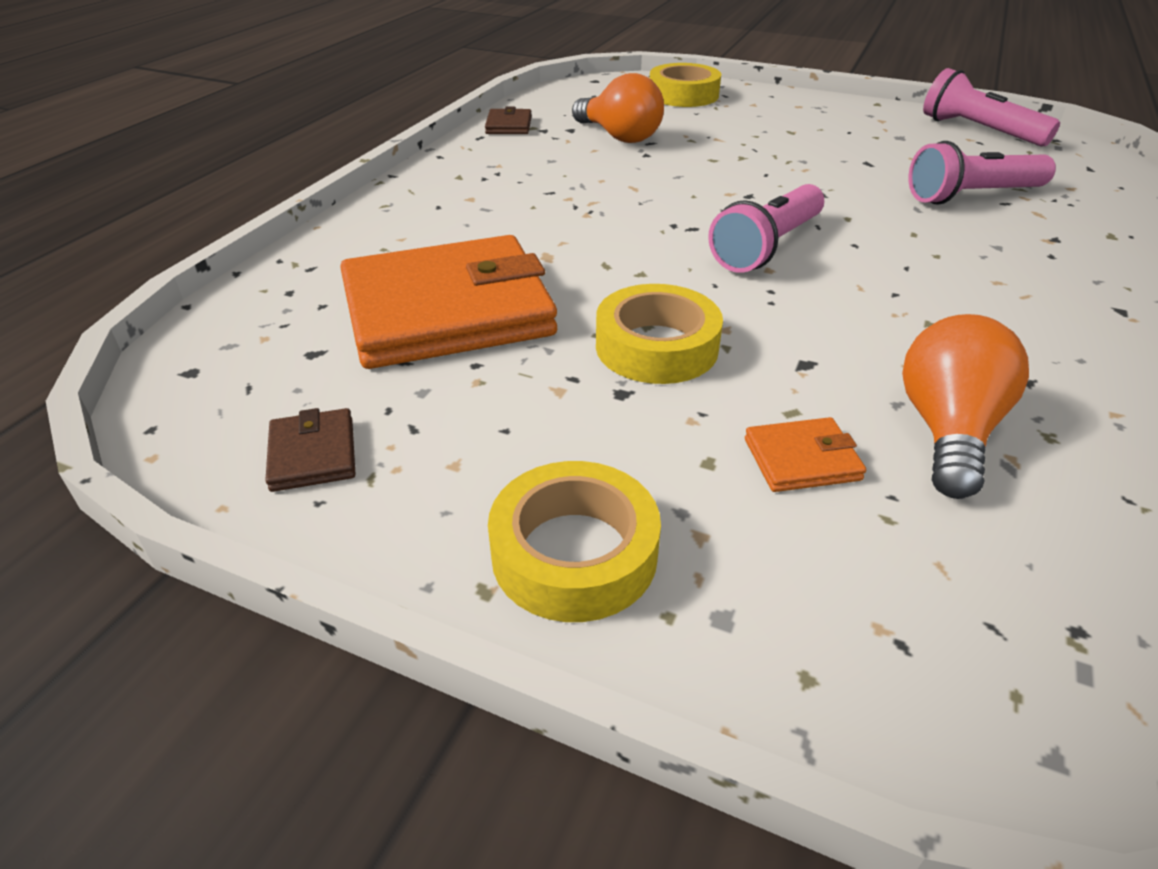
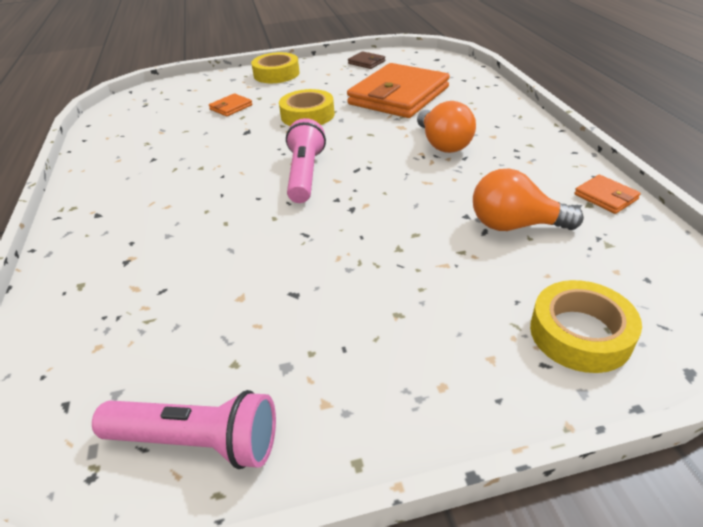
camera: 145 degrees right, 0 degrees up
(509, 125) = (605, 197): brown wallet -> orange wallet
(947, 431) = (185, 130): orange light bulb -> orange light bulb (443, 144)
(971, 196) = (191, 285): pink flashlight -> none

